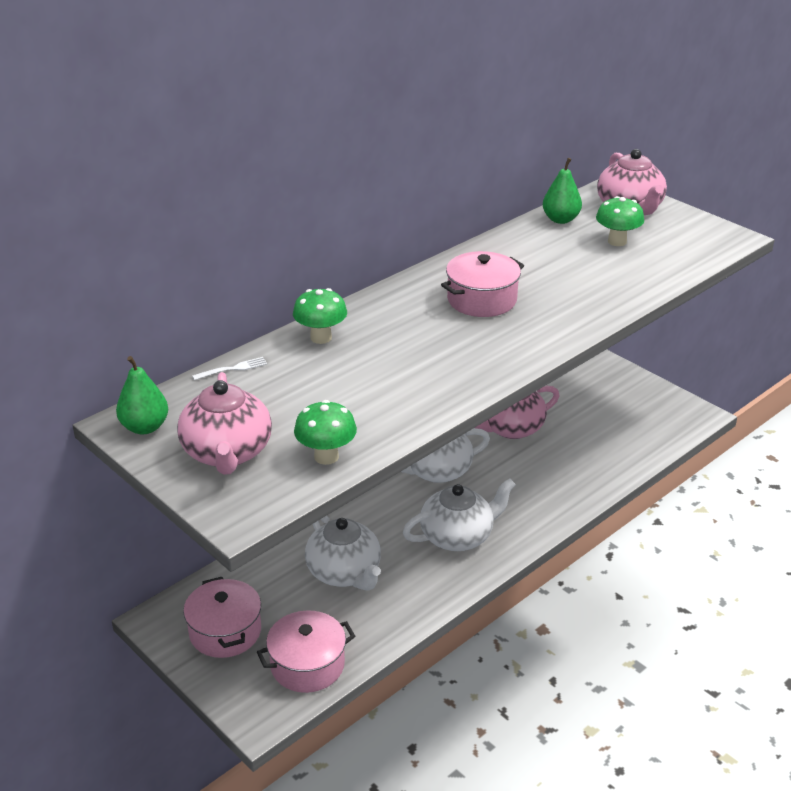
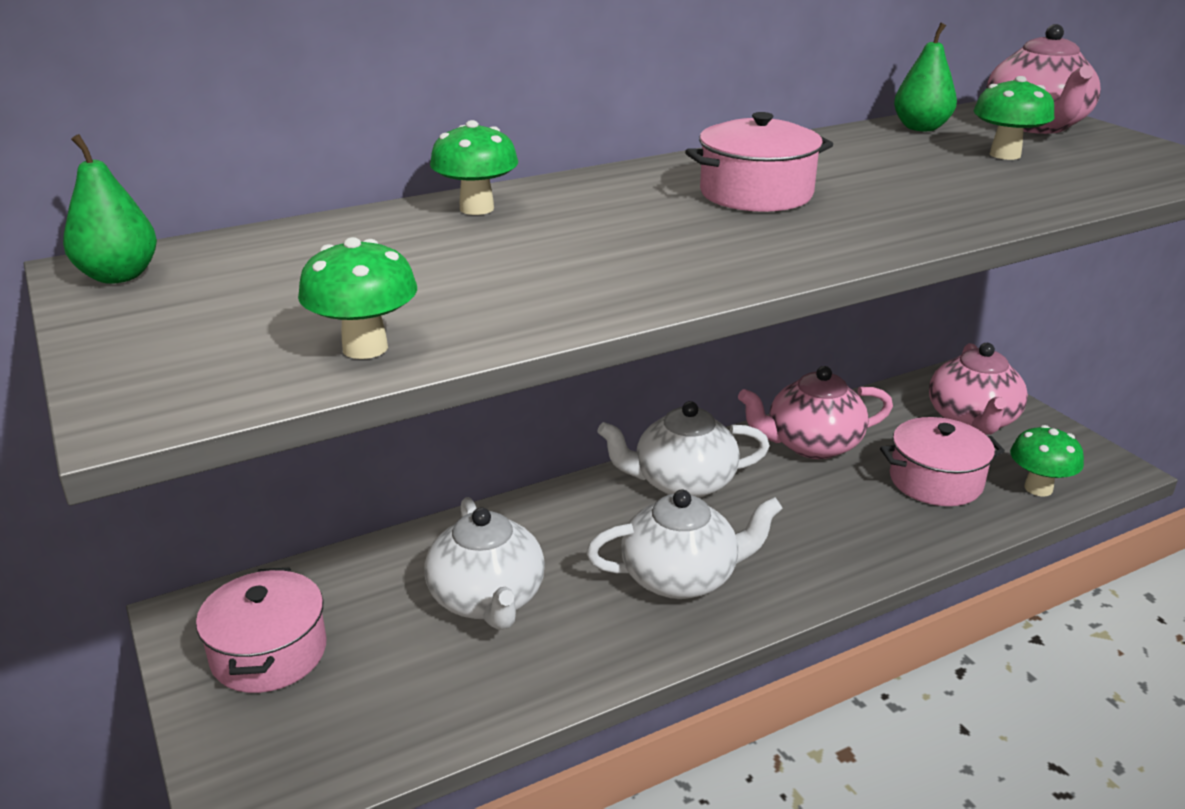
camera: 15 degrees right, 5 degrees down
(227, 453) = (208, 322): pink teapot -> pink teapot (972, 420)
(233, 369) = (316, 227): white fork -> none
(307, 665) = (362, 731): pink pot -> pink pot (935, 481)
(656, 437) = (1038, 488): none -> green mushroom

